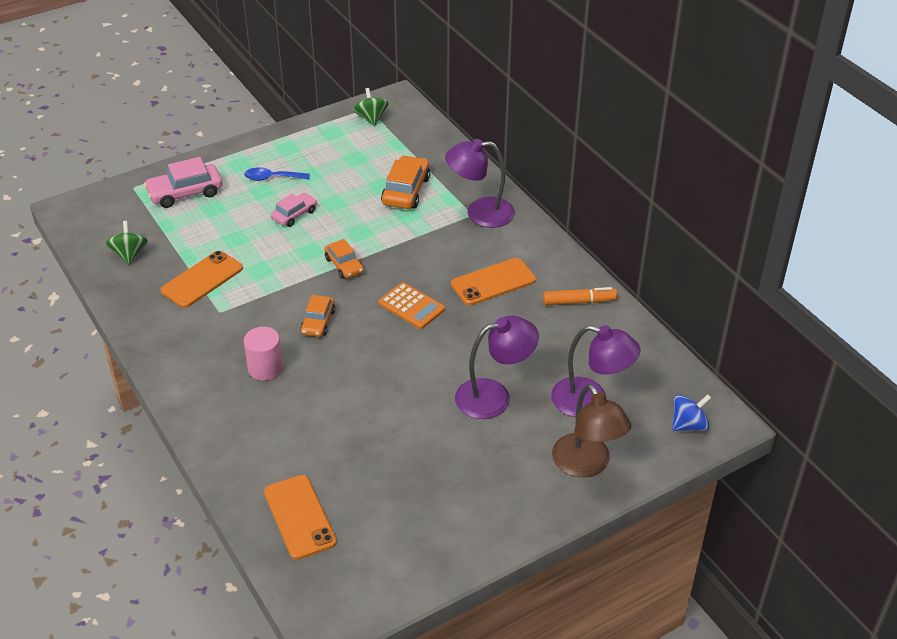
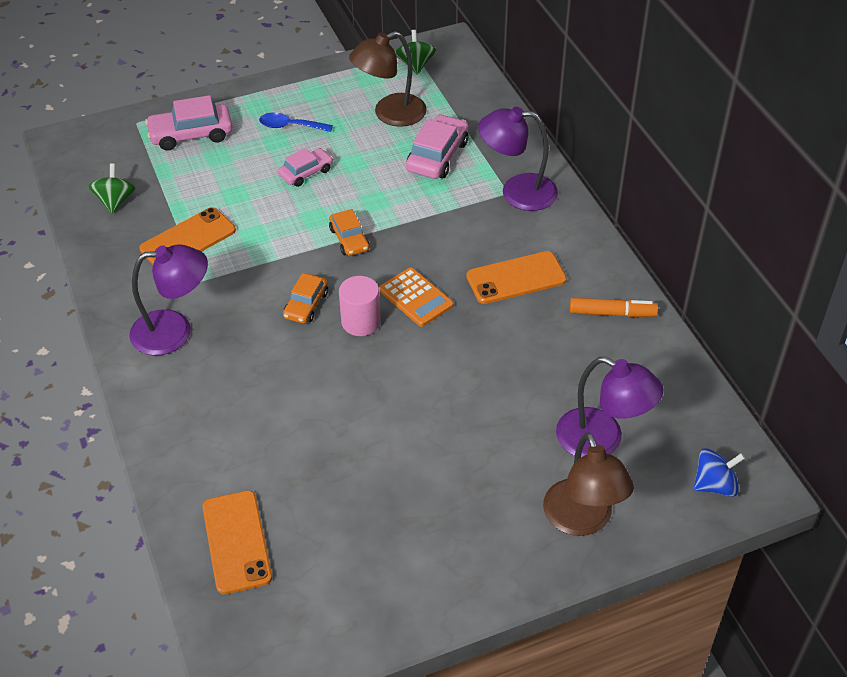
camera: 10 degrees right, 5 degrees up
(265, 368) = (236, 354): pink cylinder -> pink cylinder (361, 322)
(357, 160) = (390, 114): none -> brown lamp
(406, 191) = (437, 156): orange car -> pink car
(494, 396) = (489, 420): purple lamp -> purple lamp (174, 331)

